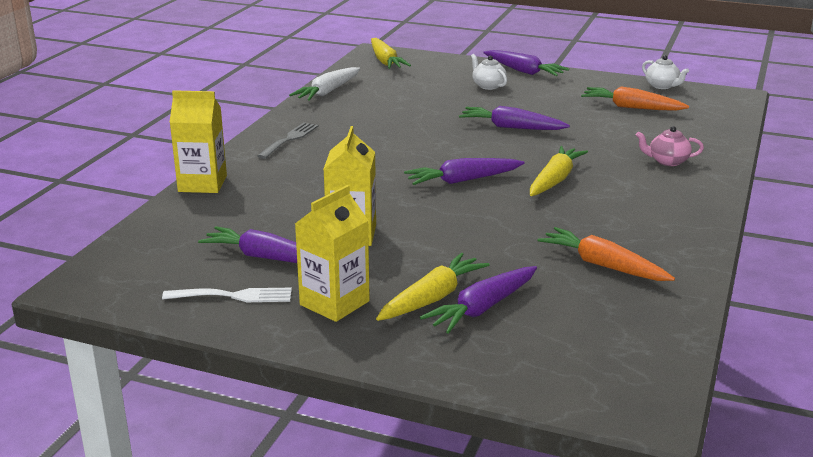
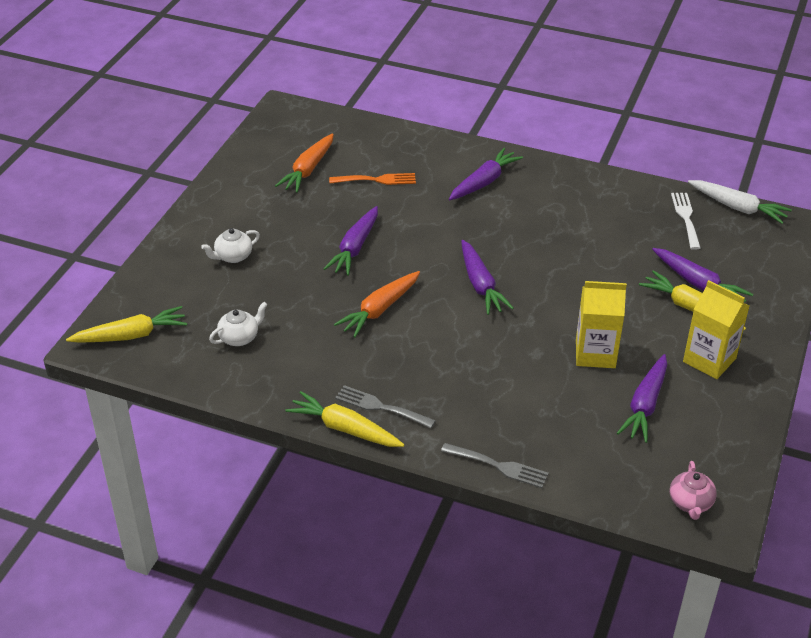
camera: 90 degrees left, 15 degrees up
(202, 184) = (499, 466): yellow carton -> grey fork
(234, 296) = (712, 419): white fork -> white fork (685, 218)
(328, 92) = (234, 383): white carrot -> white carrot (737, 207)
(523, 71) = (190, 228): purple carrot -> purple carrot (484, 182)
(554, 180) = (477, 231): yellow carrot -> yellow carrot (345, 429)
(603, 265) = (624, 222): orange carrot -> orange carrot (380, 309)
(629, 135) = (377, 180): none -> orange fork
(662, 86) = (251, 144): white teapot -> white teapot (239, 337)
(667, 161) = (435, 167): pink teapot -> pink teapot (690, 503)

